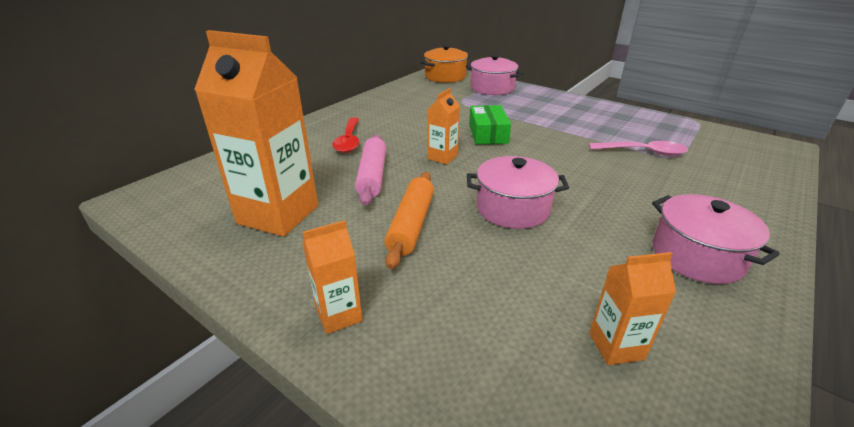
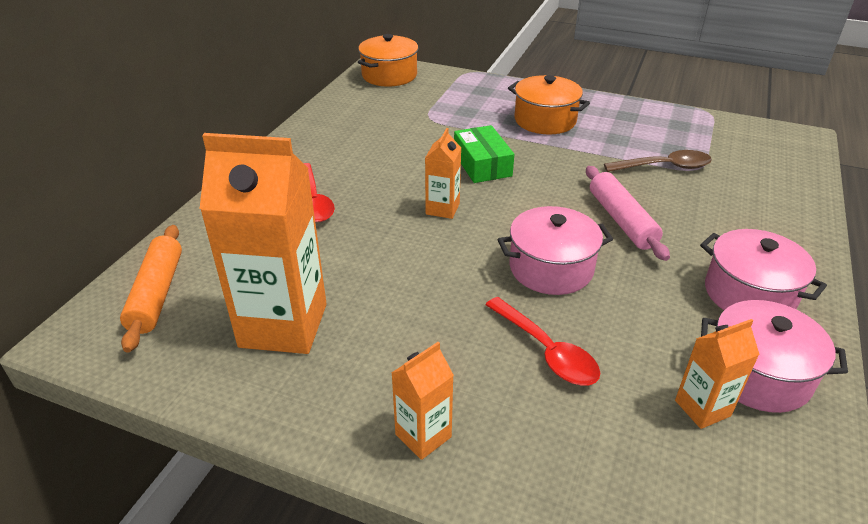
camera: 15 degrees left, 5 degrees up
(372, 176) = (371, 250): pink rolling pin -> pink rolling pin (621, 220)
(411, 225) = (448, 310): orange rolling pin -> orange rolling pin (156, 294)
(481, 269) = (546, 351): none -> red spoon
(492, 88) = (458, 89): pink pot -> pink pot (758, 374)
(551, 112) = (545, 120): none -> orange pot
(643, 152) = (664, 167): pink spoon -> brown spoon

